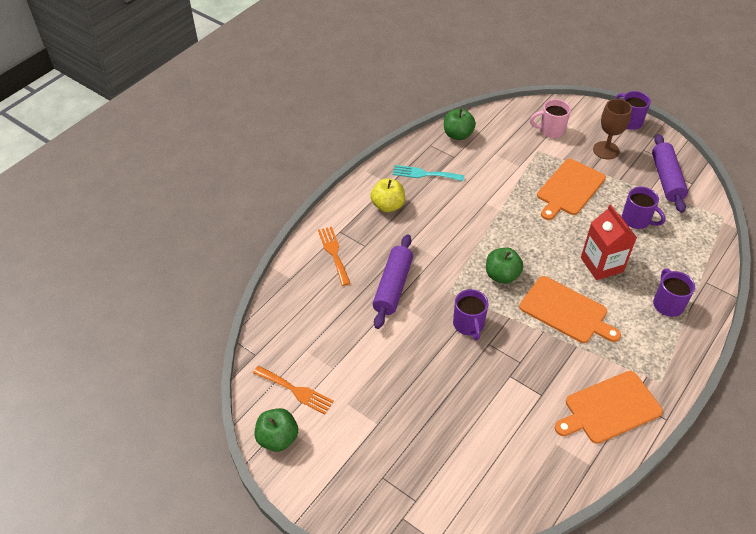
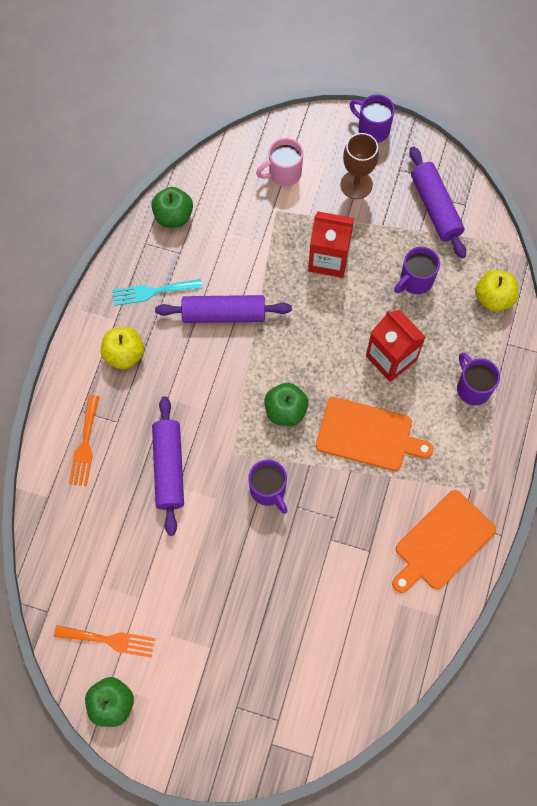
camera: 20 degrees left, 20 degrees up
(334, 253) = (85, 445): orange fork -> orange fork turned 135 degrees counterclockwise
(474, 201) = (224, 314): none -> purple rolling pin
(569, 189) = (328, 259): orange cutting board -> red carton
(636, 220) = (415, 281): purple mug -> purple mug turned 120 degrees clockwise
(701, 248) = (493, 298): none -> yellow apple

